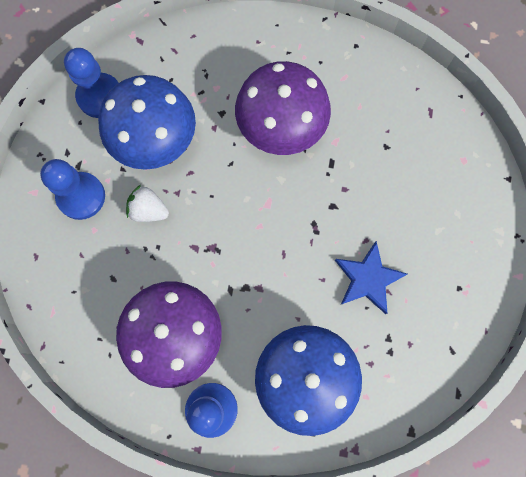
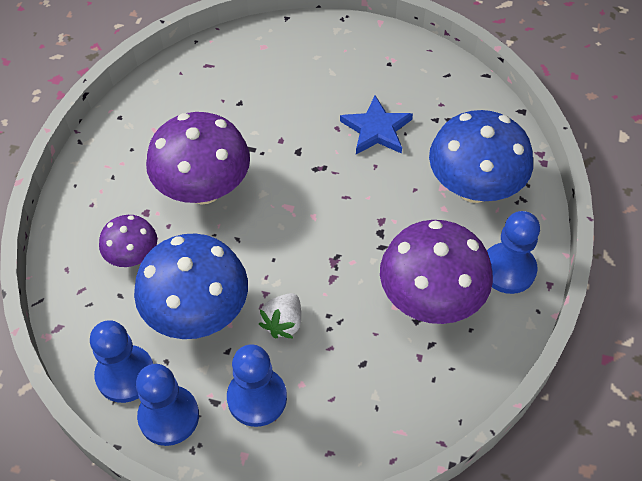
camera: 85 degrees left, 20 degrees down
(66, 133) = (169, 416): none -> blue pawn
(207, 83) = (133, 256): none -> purple mushroom

